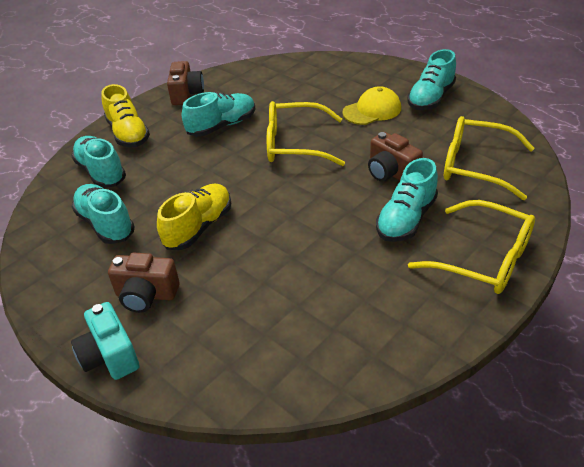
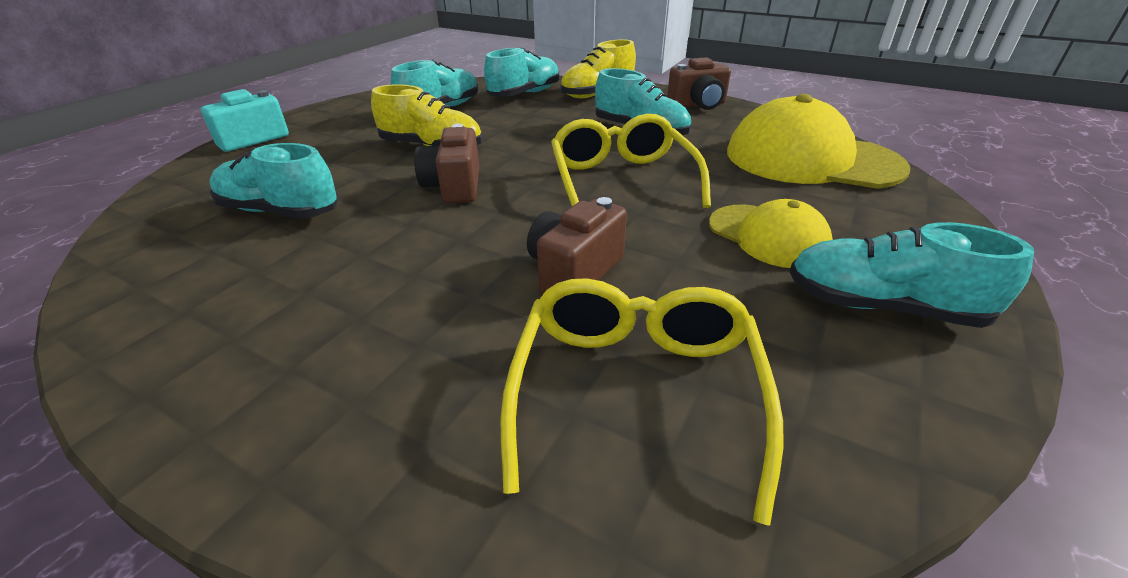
camera: 75 degrees right, 5 degrees down
(146, 295) = (327, 140): brown camera -> brown camera (454, 186)
(295, 77) = (811, 159): none -> yellow cap
(406, 219) = (439, 298): turquoise shoe -> turquoise shoe (280, 211)
(484, 259) = (301, 410): yellow glasses -> none

